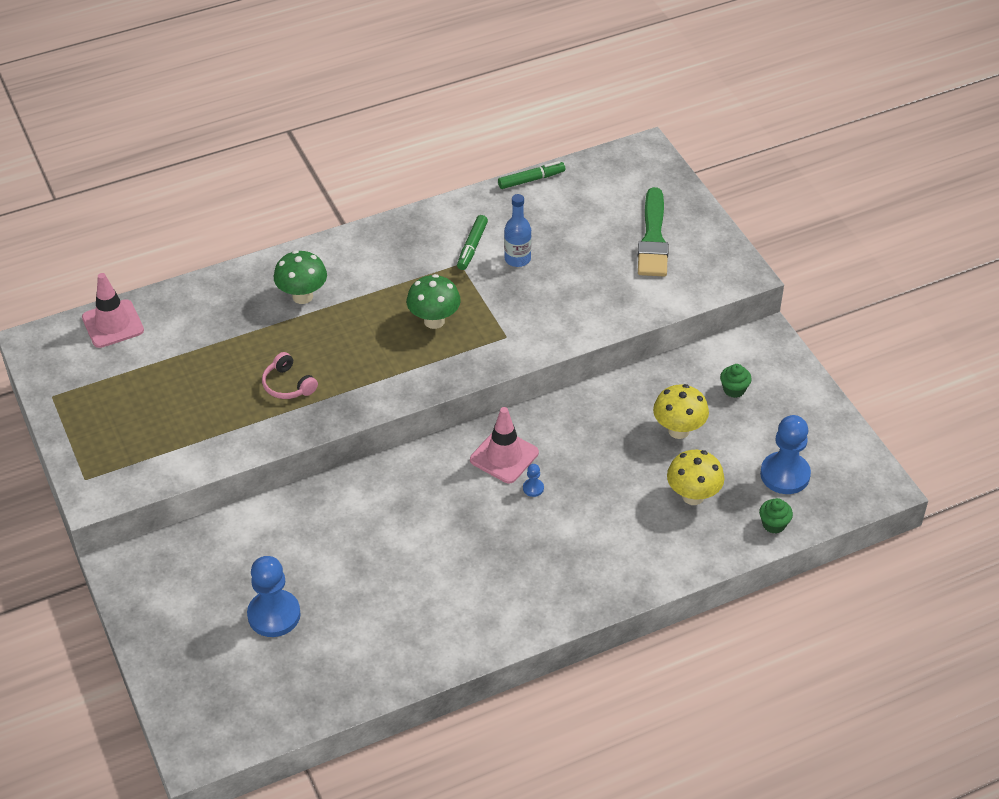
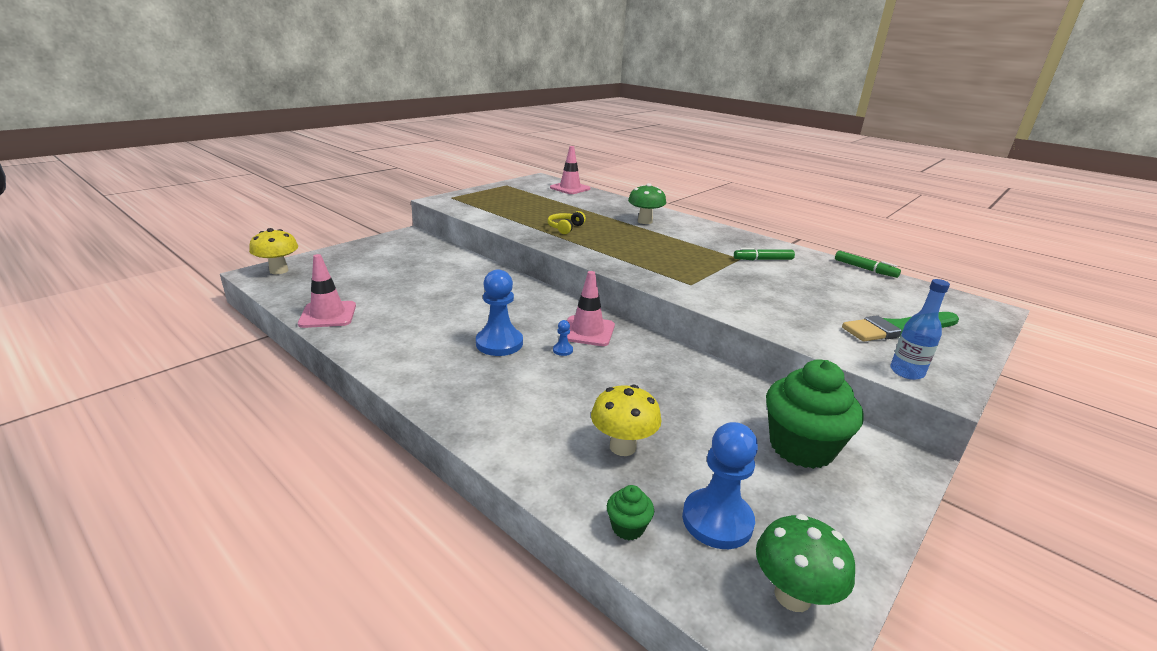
camera: 65 degrees right, 20 degrees down
(274, 615) = (383, 277): blue pawn -> blue pawn (499, 343)
(288, 385) = (565, 228): pink headphones -> yellow headphones
(364, 678) = (328, 315): none -> pink traffic cone
(434, 321) = (673, 258): green mushroom -> green mushroom (792, 596)
(517, 259) = (776, 276): blue bottle -> blue bottle (906, 372)
(678, 430) = (704, 418): yellow mushroom -> yellow mushroom (279, 271)
(734, 389) = (801, 447): green cupcake -> green cupcake, size x2.30

